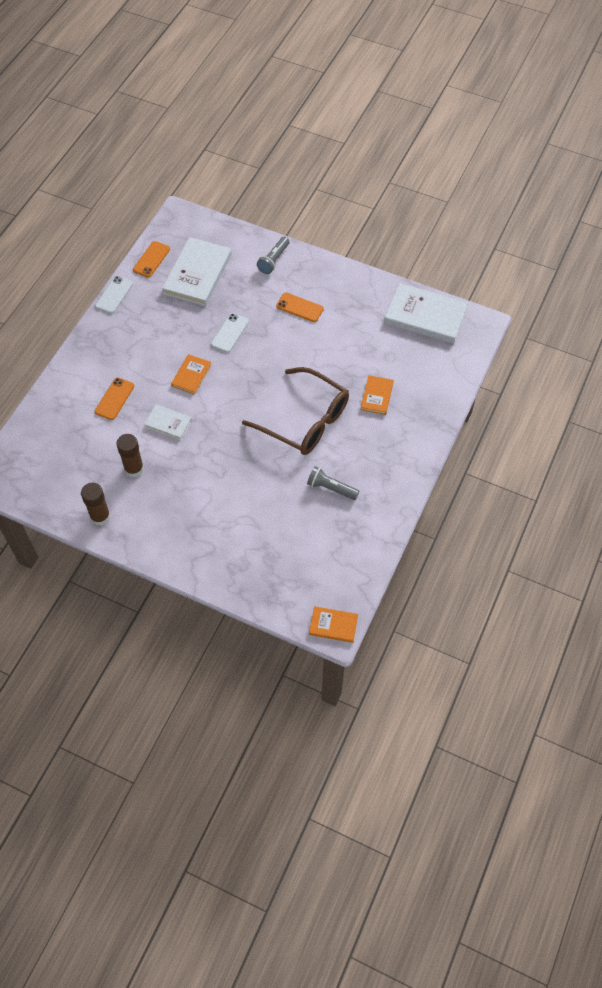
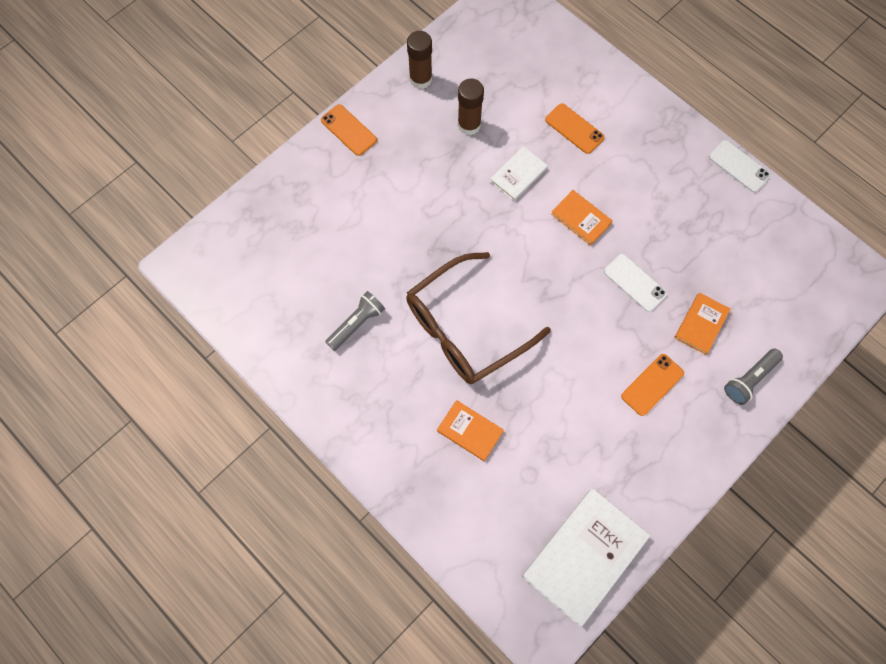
camera: 110 degrees right, 10 degrees up
(151, 259) = (790, 224): orange phone -> orange phone (348, 130)
(197, 274) = (749, 273): white book -> none
(274, 260) = (749, 379): grey flashlight -> grey flashlight turned 90 degrees counterclockwise
(333, 625) = (186, 265): orange book -> orange book (701, 324)

